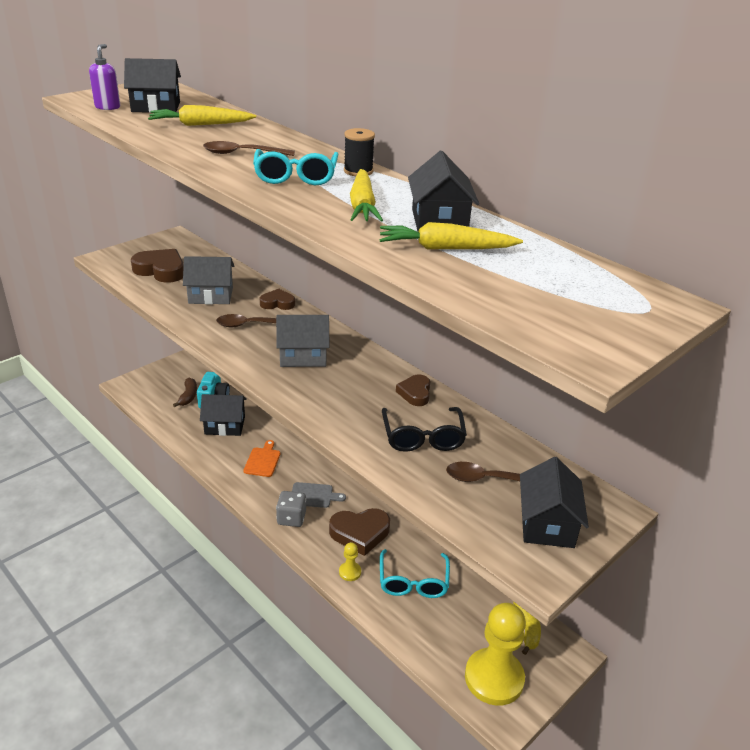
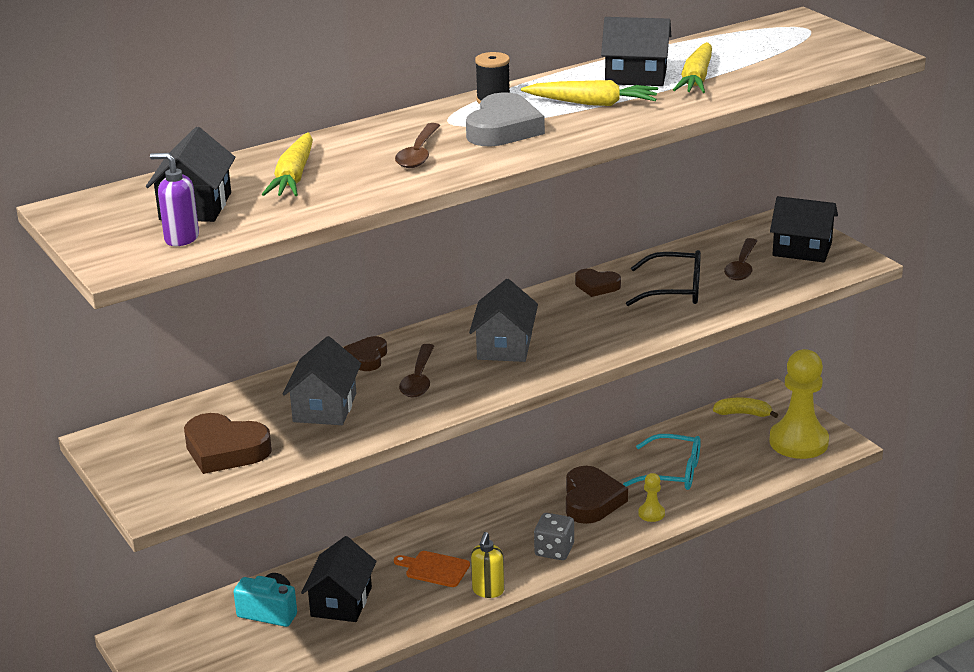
camera: 75 degrees left, 5 degrees down
(161, 270) = (225, 450): brown heart -> brown heart turned 105 degrees counterclockwise
(188, 396) = (250, 639): brown banana -> none
(240, 489) = (488, 591): none -> yellow soap dispenser
(296, 176) = (503, 129): turquoise glasses -> grey heart
(314, 495) = (516, 530): grey cutting board -> none

